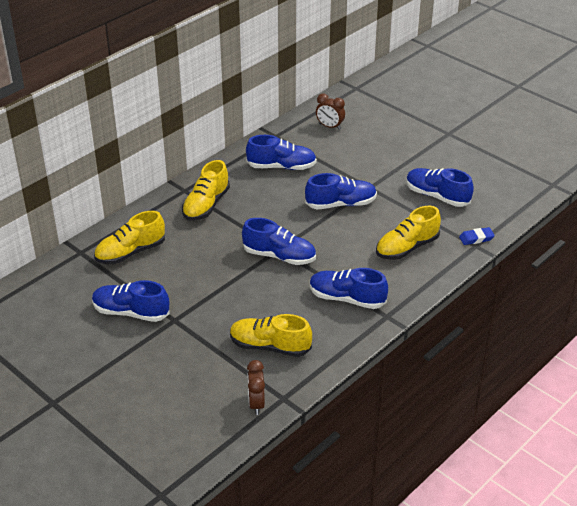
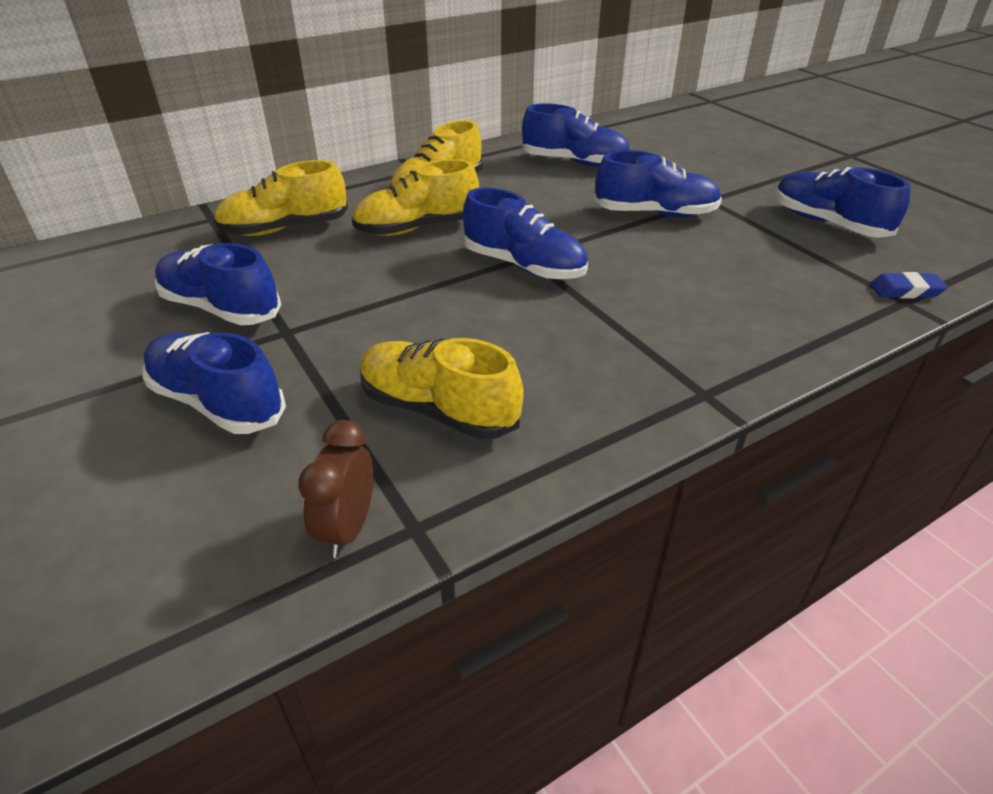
camera: 15 degrees right, 0 degrees up
(330, 126) = (662, 131): brown clock -> none
(347, 298) = (628, 349): blue shoe -> blue shoe (218, 402)
(407, 247) = (764, 286): yellow shoe -> yellow shoe (417, 228)

